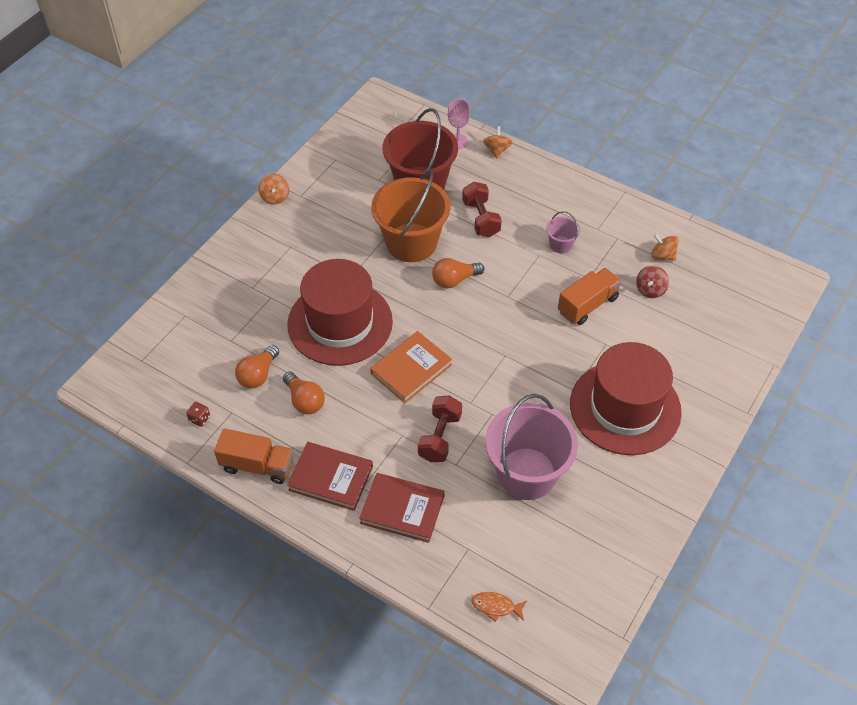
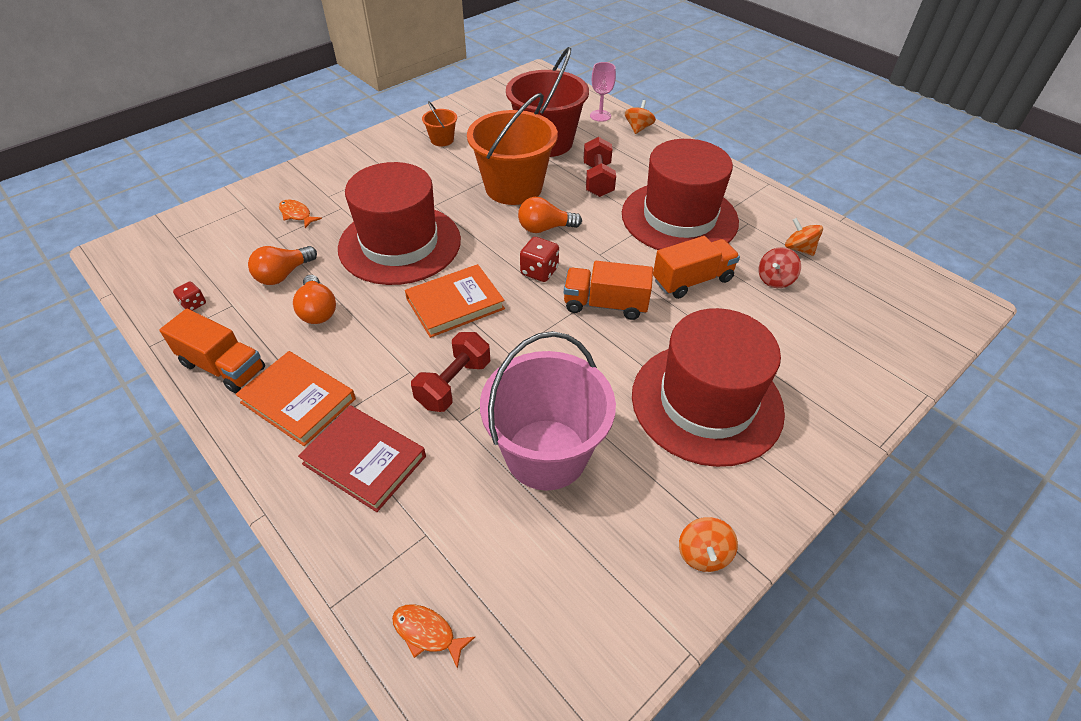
camera: 15 degrees right, 5 degrees down
(235, 313) = (296, 214): none -> orange fish
(275, 197) = (395, 129): orange spinning top -> orange spinning top (703, 554)
(324, 201) = (442, 140): none -> orange bucket
(331, 478) = (298, 400): red book -> orange book
(465, 324) = (539, 271): none -> red dice
(528, 343) = (605, 304): none -> orange truck
(561, 244) = (679, 217): pink bucket -> red hat

